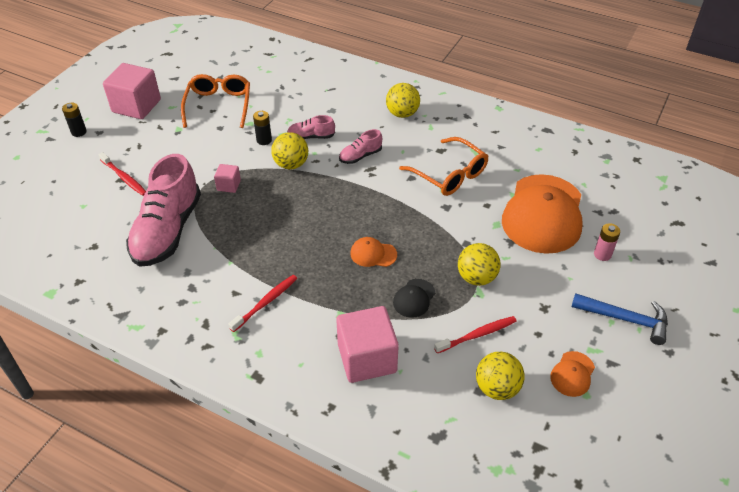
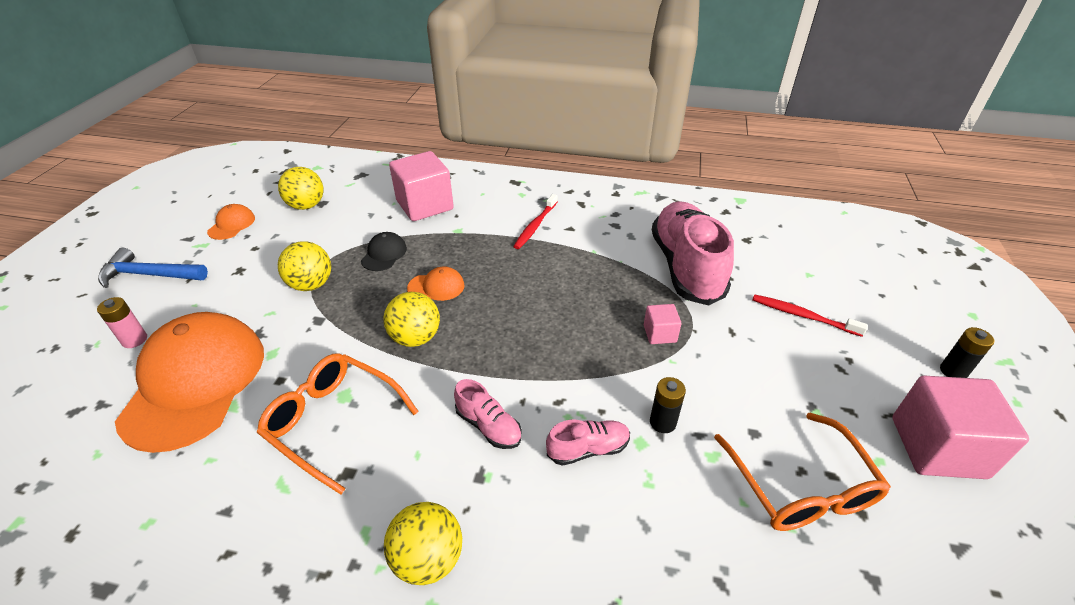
camera: 165 degrees right, 5 degrees down
(291, 164) = (593, 385): yellow ball -> yellow ball (416, 338)
(360, 156) = (489, 426): pink shoe -> pink shoe turned 90 degrees clockwise
(477, 335) = (318, 237): red toothbrush -> none

